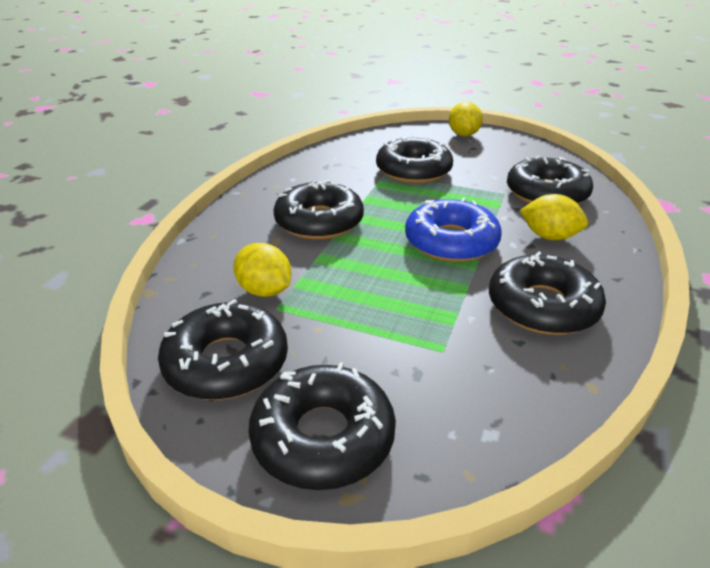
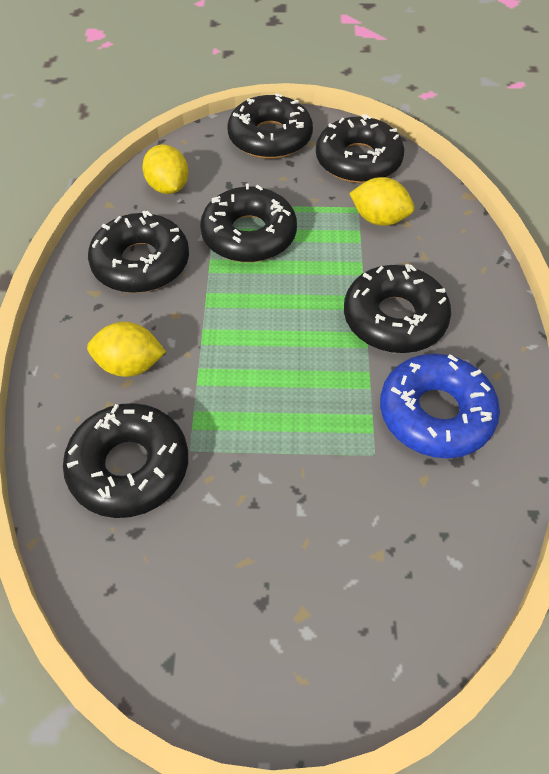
camera: 160 degrees right, 20 degrees up
(413, 170) = (336, 475): black donut -> black donut (249, 235)
(451, 242) = (238, 325): blue donut -> blue donut (435, 413)
(463, 135) = (293, 665): yellow lemon -> yellow lemon (168, 187)

